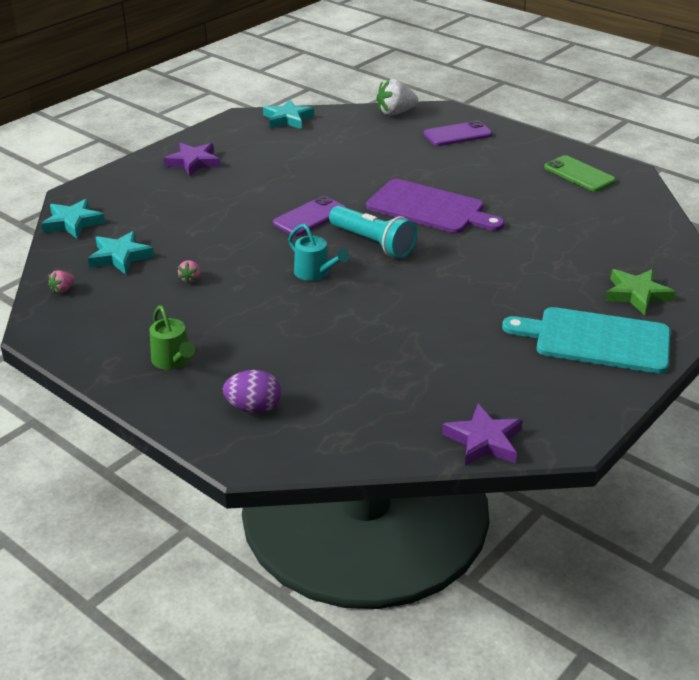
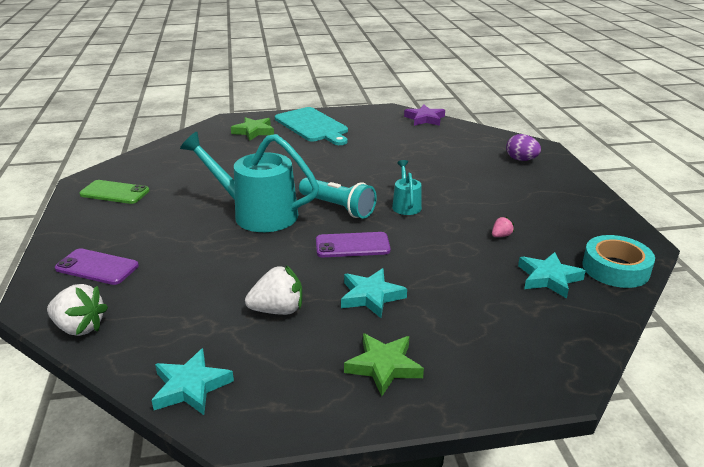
camera: 140 degrees left, 5 degrees down
(63, 290) = (615, 268): pink strawberry -> turquoise tape
(73, 223) = (580, 339): turquoise star -> turquoise star (371, 296)
(173, 360) = (552, 193): green watering can -> none
(193, 162) = (384, 366): purple star -> green star
(297, 161) = (278, 310): none -> white strawberry
(373, 243) = (338, 207): turquoise flashlight -> turquoise flashlight turned 135 degrees clockwise
(429, 208) = (257, 214): purple cutting board -> turquoise watering can
(579, 174) = (115, 192): green phone -> green phone turned 75 degrees counterclockwise

